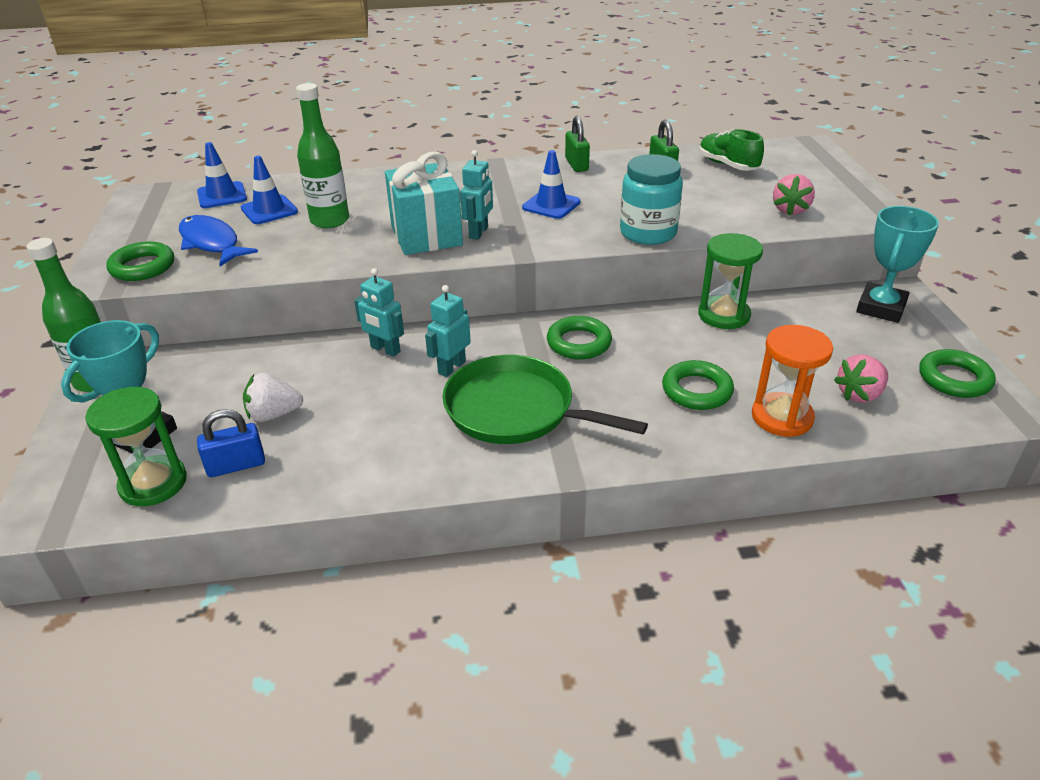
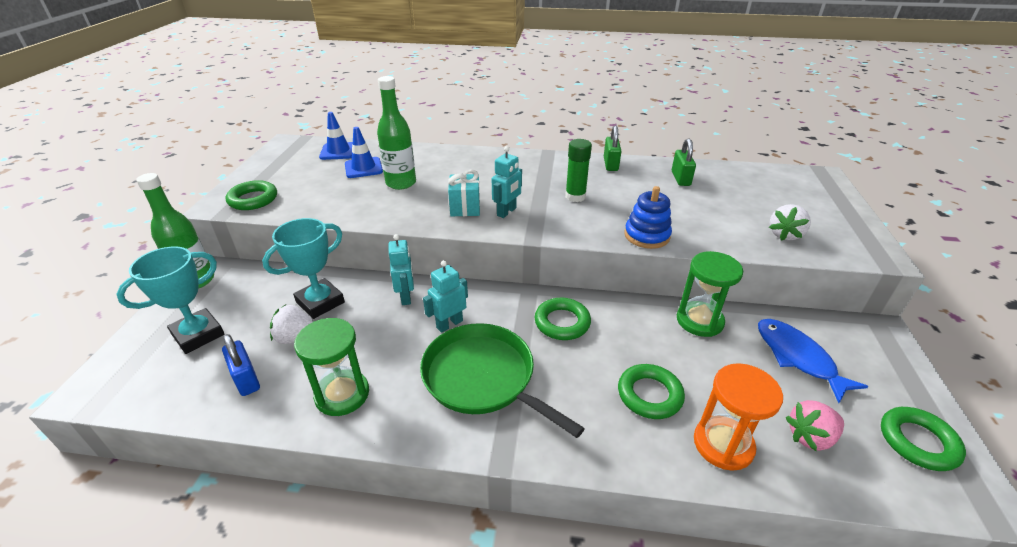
camera: 15 degrees right, 0 degrees up
(153, 483) = (181, 381): green hourglass -> green hourglass (342, 394)
(211, 243) = (309, 188): blue fish -> blue fish (797, 357)
(236, 465) = (246, 379): blue padlock -> blue padlock turned 60 degrees clockwise
(385, 350) = (406, 297): turquoise robot -> turquoise robot turned 150 degrees counterclockwise
(426, 235) = (465, 208): turquoise gift -> turquoise gift, size x0.60
(551, 205) = (575, 196): blue traffic cone -> green glue stick
(648, 233) = (647, 236): turquoise jar -> blue stacking toy
(727, 165) = (739, 183): green shoe -> none
(790, 210) = (785, 235): pink strawberry -> white strawberry
(881, 308) = (855, 343): turquoise trophy -> turquoise trophy (320, 302)

